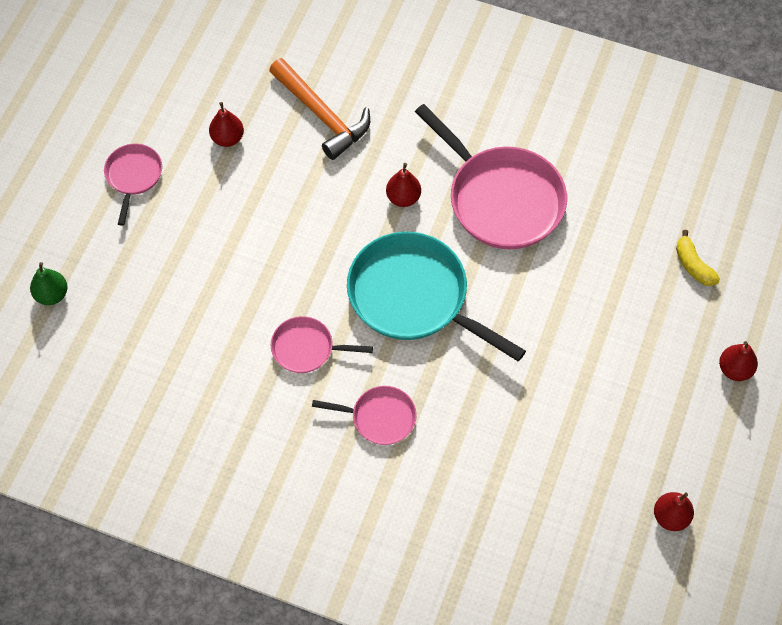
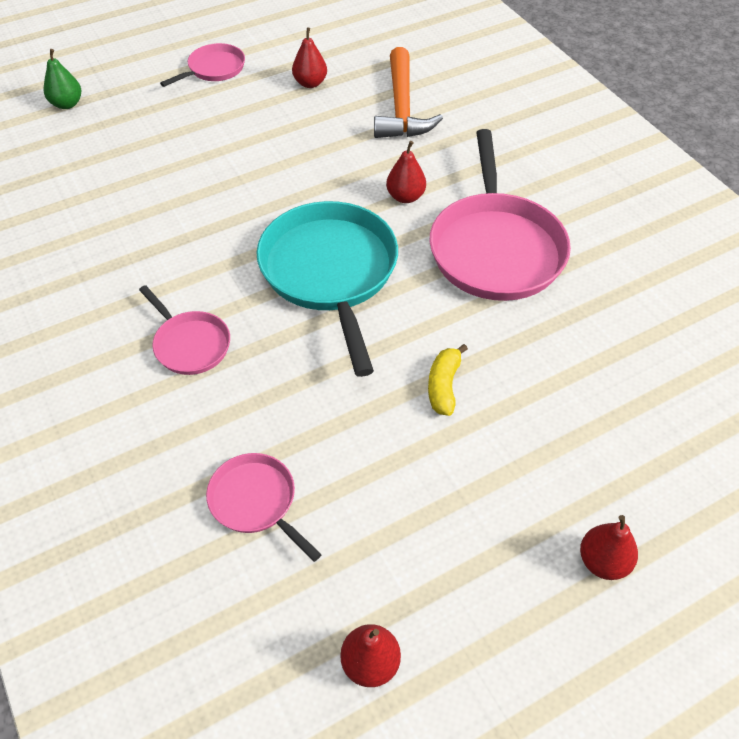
camera: 40 degrees right, 10 degrees down
(306, 348) = (196, 252): pink pan -> pink pan (256, 501)
(693, 265) = (648, 425): yellow banana -> yellow banana (444, 386)

